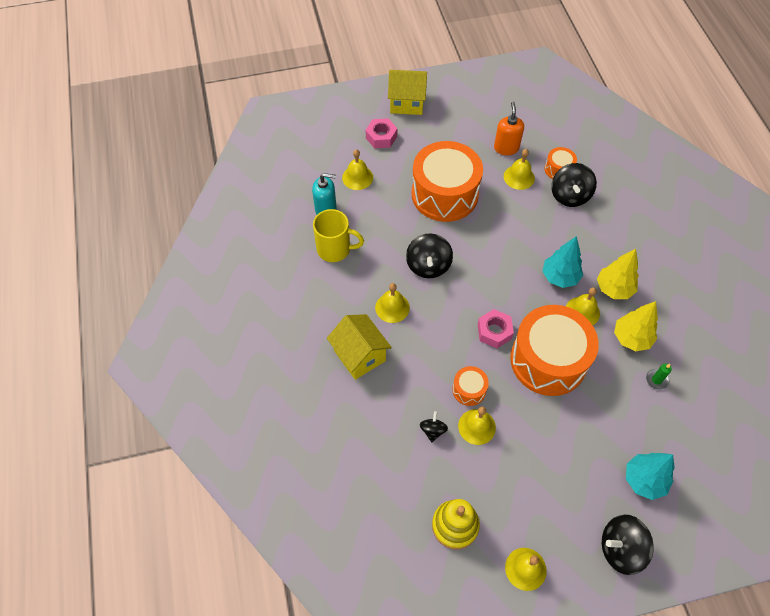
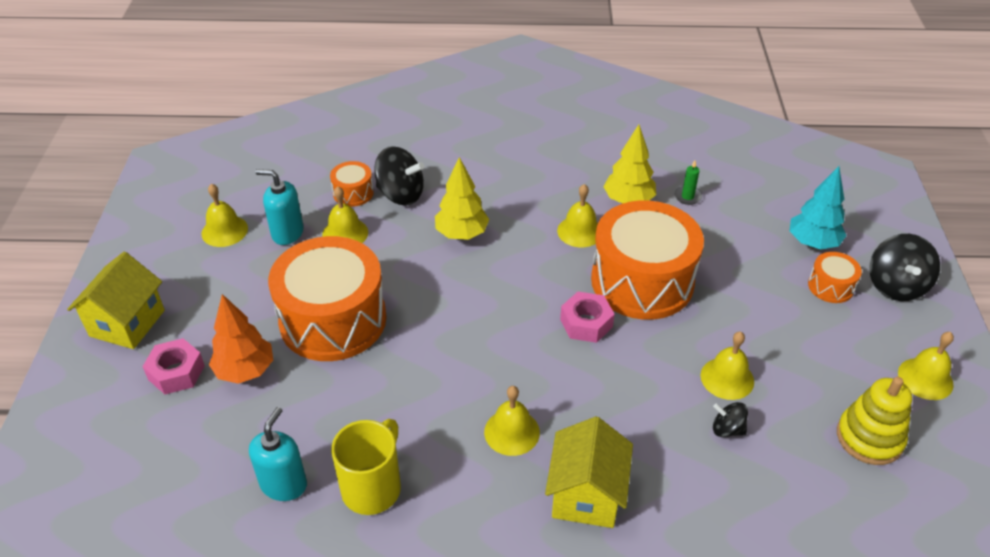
camera: 75 degrees left, 15 degrees down
(357, 177) = (241, 423): yellow bell -> yellow bell (224, 231)
(360, 355) = (586, 495): yellow house -> yellow house turned 60 degrees counterclockwise
(393, 166) = (245, 371): none -> orange tree
(428, 266) = (453, 370): black spinning top -> none
(469, 390) = (670, 373): orange drum -> orange drum (830, 286)
(506, 148) = (287, 233): orange soap dispenser -> turquoise soap dispenser
(560, 277) = (522, 237): turquoise tree -> none
(614, 289) = (555, 195): yellow tree -> yellow tree (461, 234)

